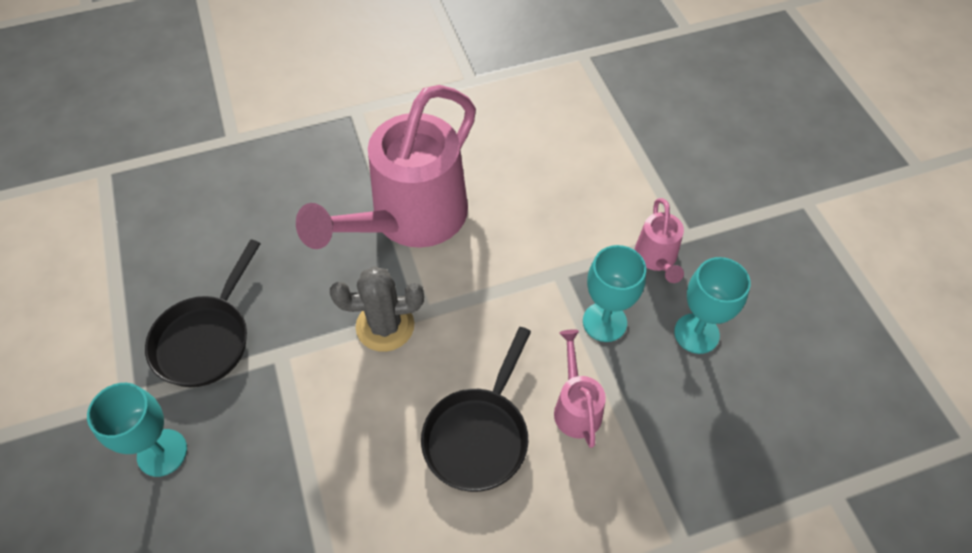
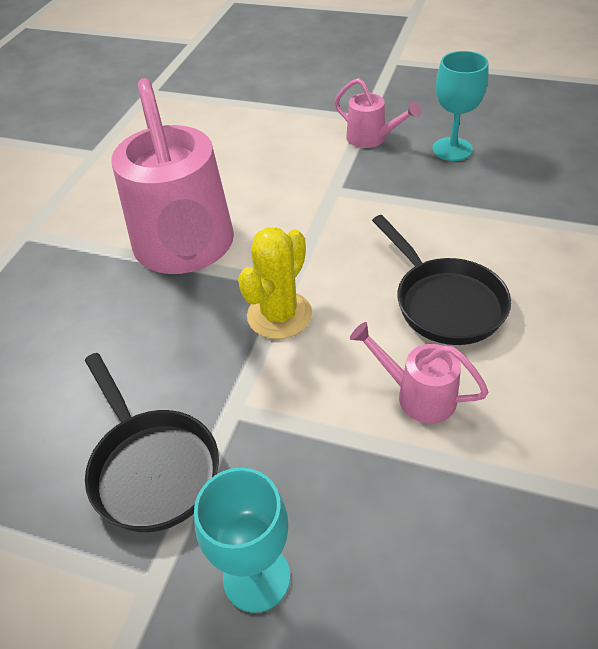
camera: 50 degrees left, 10 degrees down
(385, 326) = (279, 315): grey cactus -> yellow cactus
(576, 406) = (463, 234): pink watering can -> pink watering can (417, 395)
(604, 322) = (401, 187): turquoise goblet -> none

